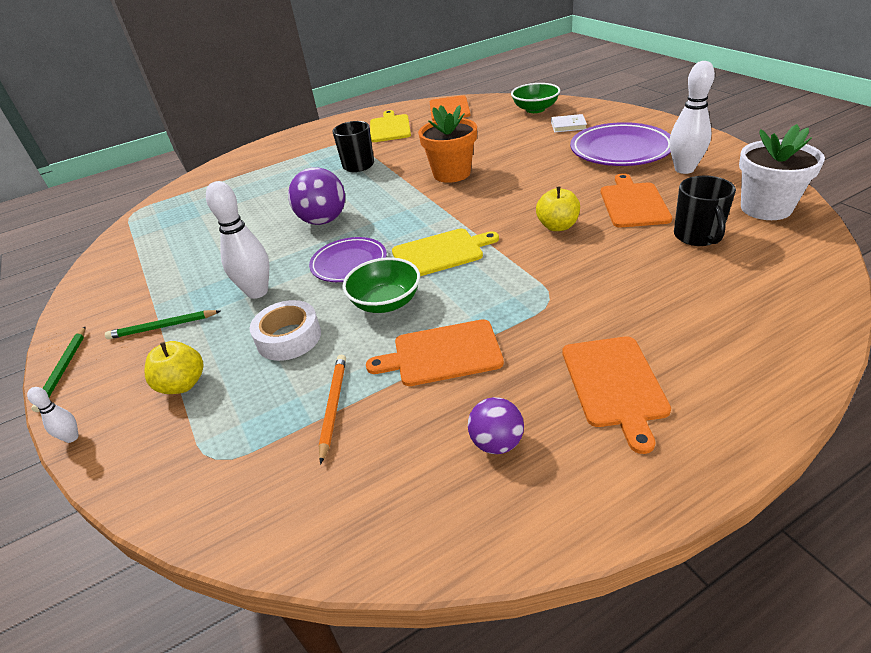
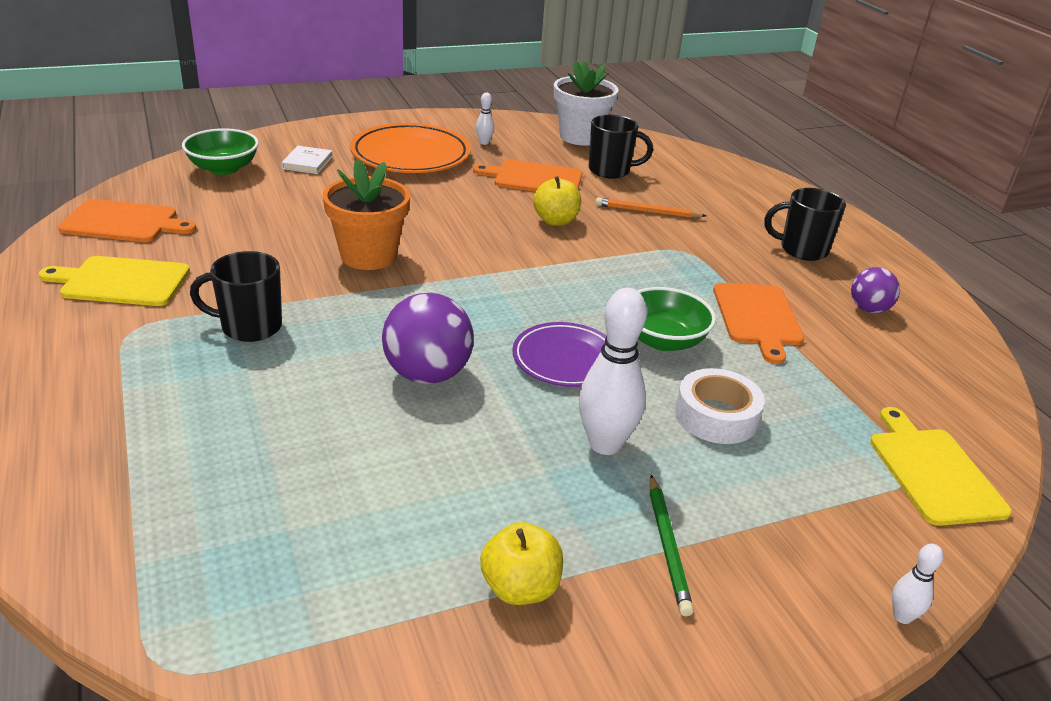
camera: 90 degrees left, 5 degrees down
(63, 370) = (761, 667): green pencil -> none
(183, 384) = (798, 509): yellow apple -> yellow apple (520, 588)
(333, 406) = (832, 388): orange pencil -> orange pencil (647, 212)
(441, 253) = (573, 293): yellow cutting board -> yellow cutting board (933, 472)
(614, 384) = (802, 250): orange cutting board -> black mug
(620, 150) = (410, 155): purple plate -> orange plate
(684, 169) = (484, 142): white bowling pin -> white bowling pin, size x0.47

